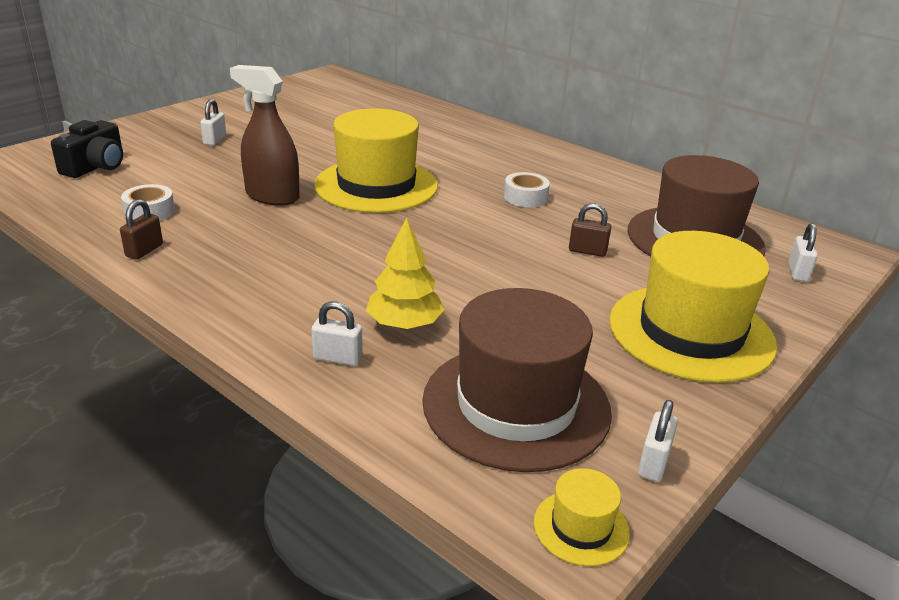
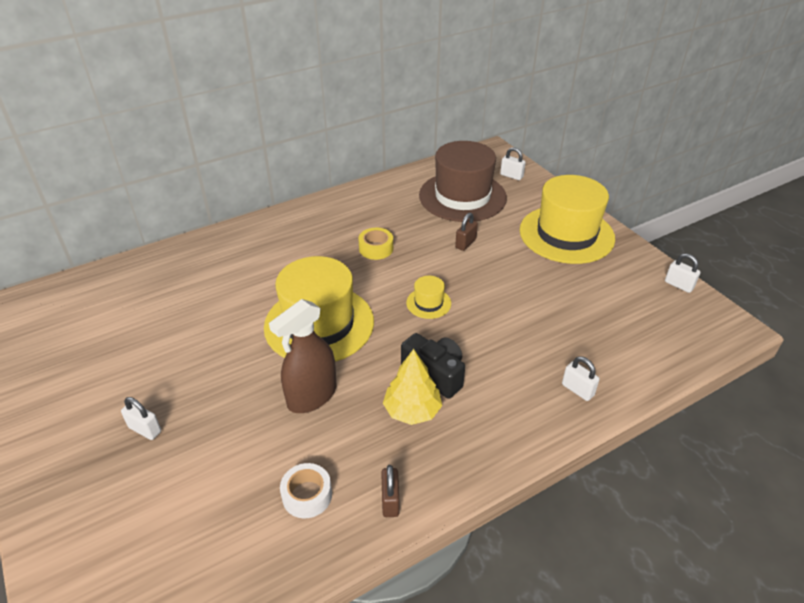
camera: 70 degrees left, 10 degrees up
(96, 166) = (160, 549): black camera -> black camera (435, 374)
(144, 250) = (390, 501): brown padlock -> brown padlock turned 45 degrees clockwise
(338, 358) = (577, 390): white padlock -> white padlock turned 75 degrees counterclockwise
(404, 324) = (541, 349): yellow tree -> yellow tree (412, 410)
(516, 405) = (631, 320): brown hat -> none
(525, 197) = (376, 248): white tape -> yellow tape
(581, 527) = (726, 323): yellow hat -> yellow hat (428, 303)

